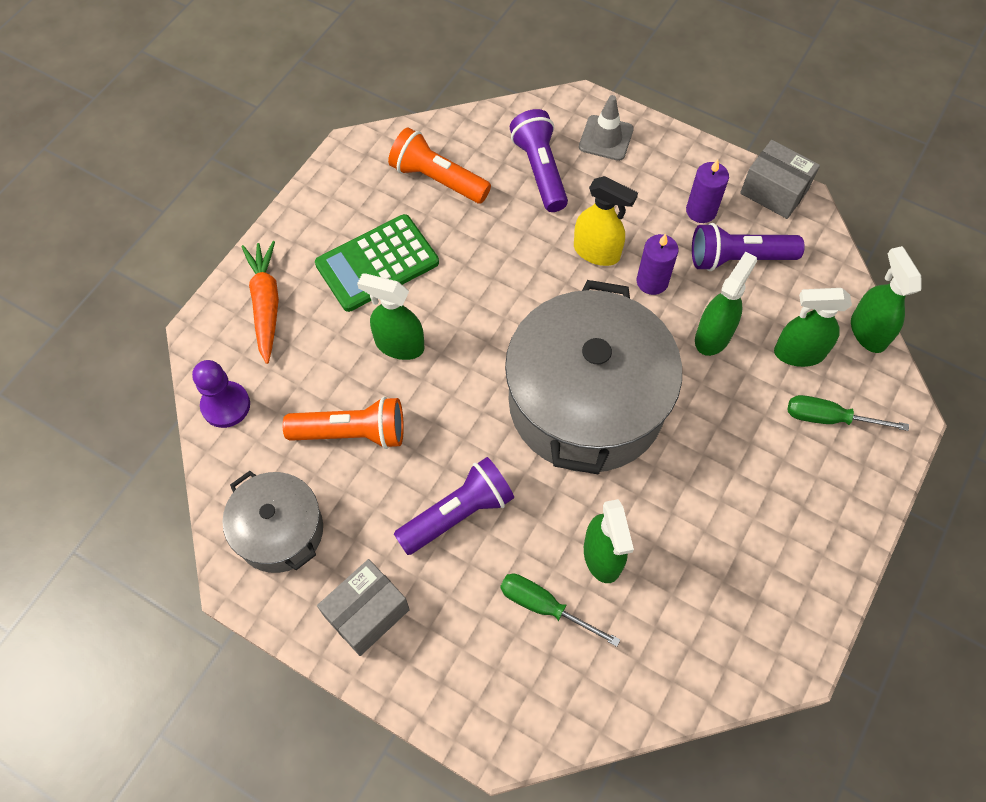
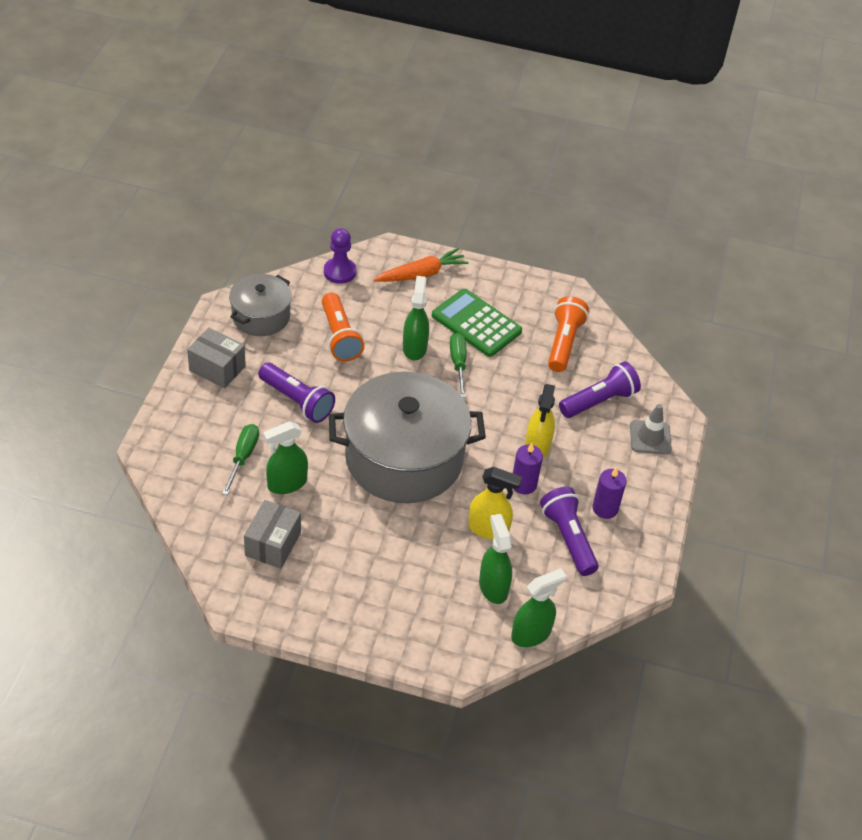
camera: 70 degrees right, 15 degrees down
(713, 336) = (488, 529): green spray bottle -> yellow spray bottle
(774, 191) = (647, 557): grey box -> grey box (273, 544)
(829, 418) = (440, 612): green screwdriver -> green screwdriver (458, 364)

